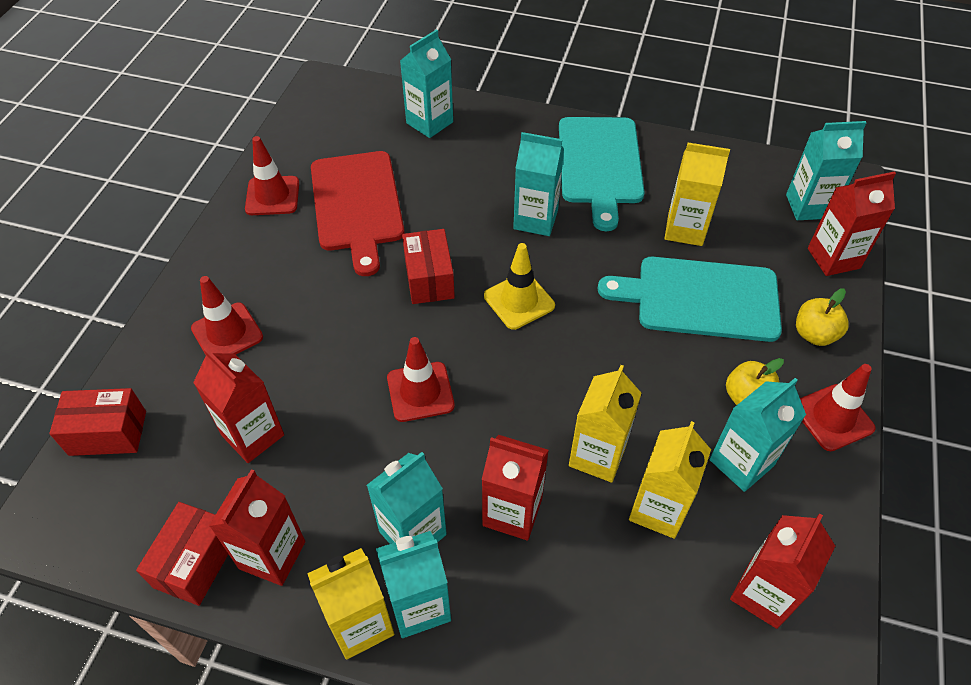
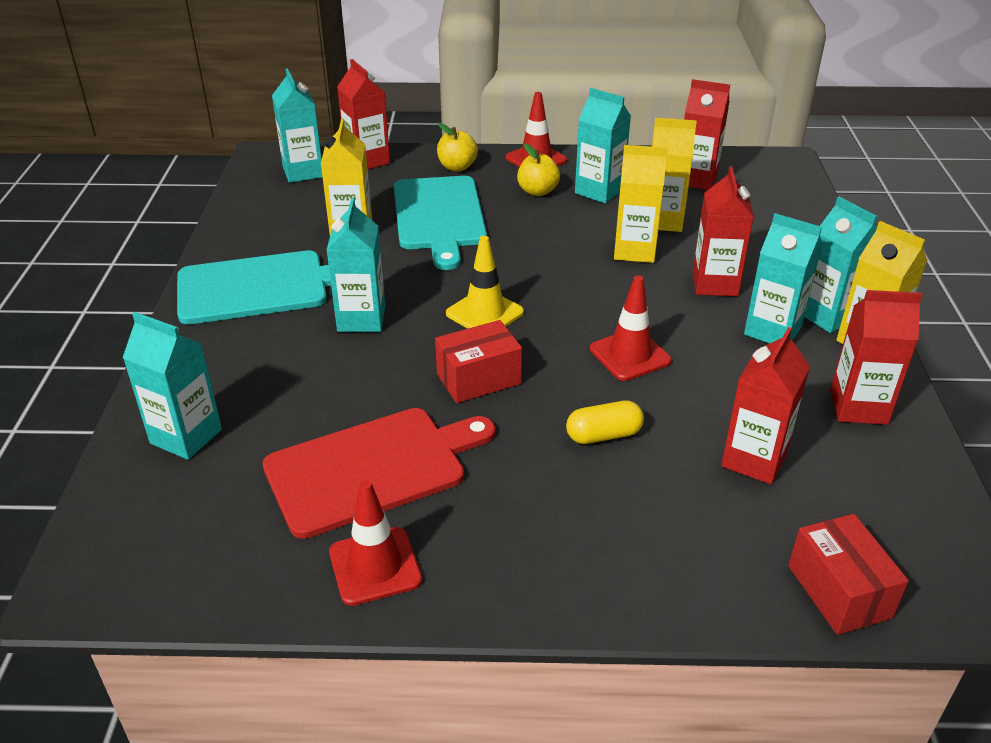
camera: 105 degrees left, 15 degrees down
(195, 562) = (907, 456): red box -> none
(227, 333) = (637, 530): red traffic cone -> none
(329, 341) = (603, 435): none -> yellow capsule

